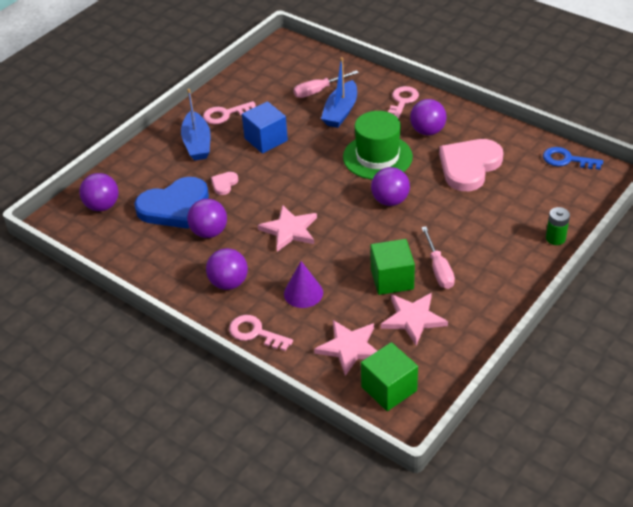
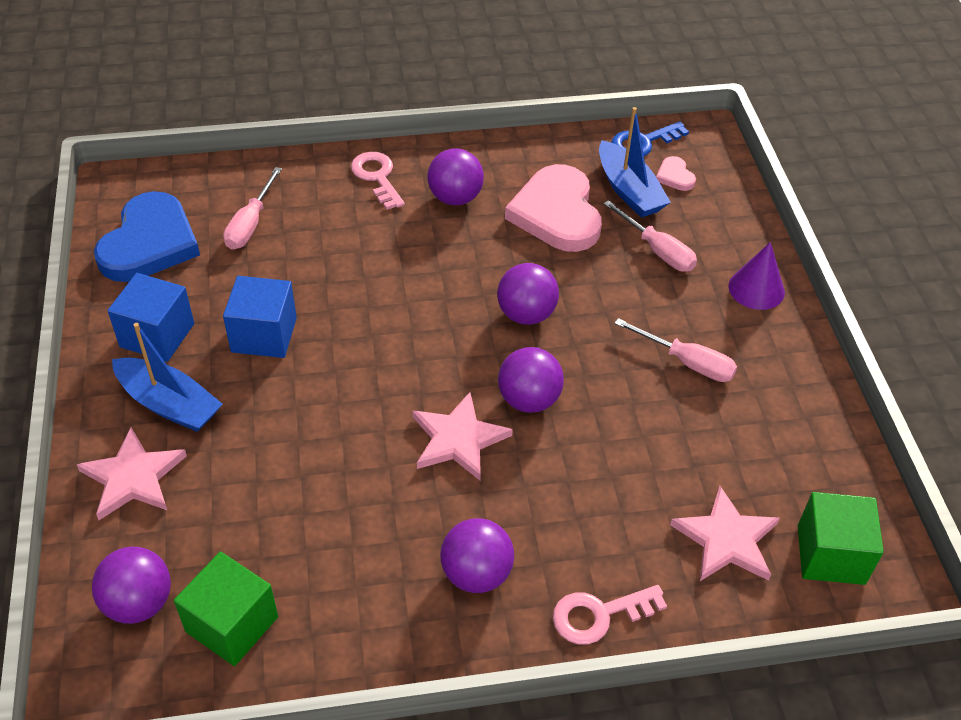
camera: 50 degrees left, 5 degrees up
(174, 206) = (256, 521): blue heart -> blue heart (149, 243)
(209, 232) = (356, 522): purple ball -> purple ball (529, 399)
(224, 184) = (287, 437): pink heart -> pink heart (675, 176)
(225, 114) = (157, 335): pink key -> blue cube
(303, 293) = (584, 511): purple cone -> purple cone (756, 289)
(341, 112) = (317, 235): blue boat -> blue boat (629, 190)
(377, 157) = (439, 267): green hat -> none
(392, 279) = (657, 413): green cube -> green cube (232, 624)
(413, 319) = (741, 445): pink star -> pink star (133, 477)
(498, 213) = (657, 250): none -> pink screwdriver
(555, 238) = (748, 241): green battery -> none

